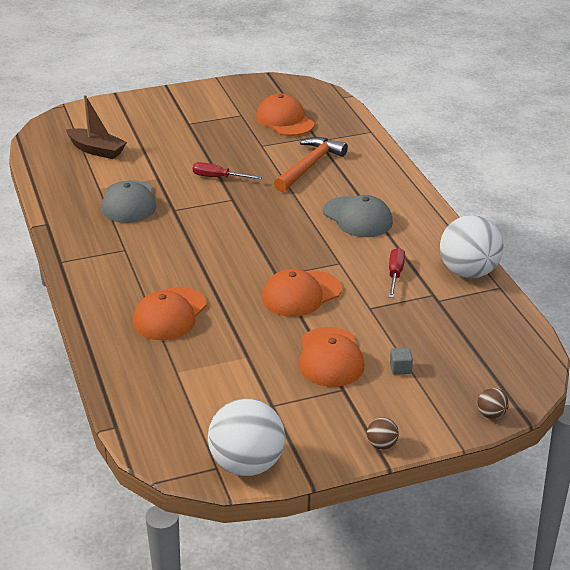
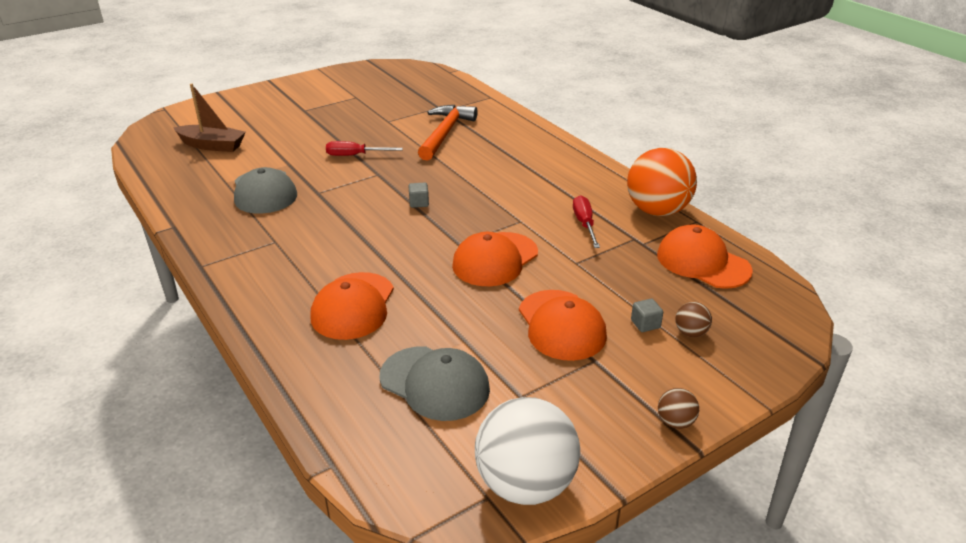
camera: 15 degrees left, 0 degrees up
(257, 232) = (419, 203): none -> grey cube
(285, 120) = (402, 97): orange cap -> orange cap (703, 262)
(357, 217) = (517, 174): grey cap -> grey cap (435, 383)
(468, 272) = (657, 211): white ball -> orange ball
(491, 415) = (774, 360): brown ball -> brown ball (690, 333)

